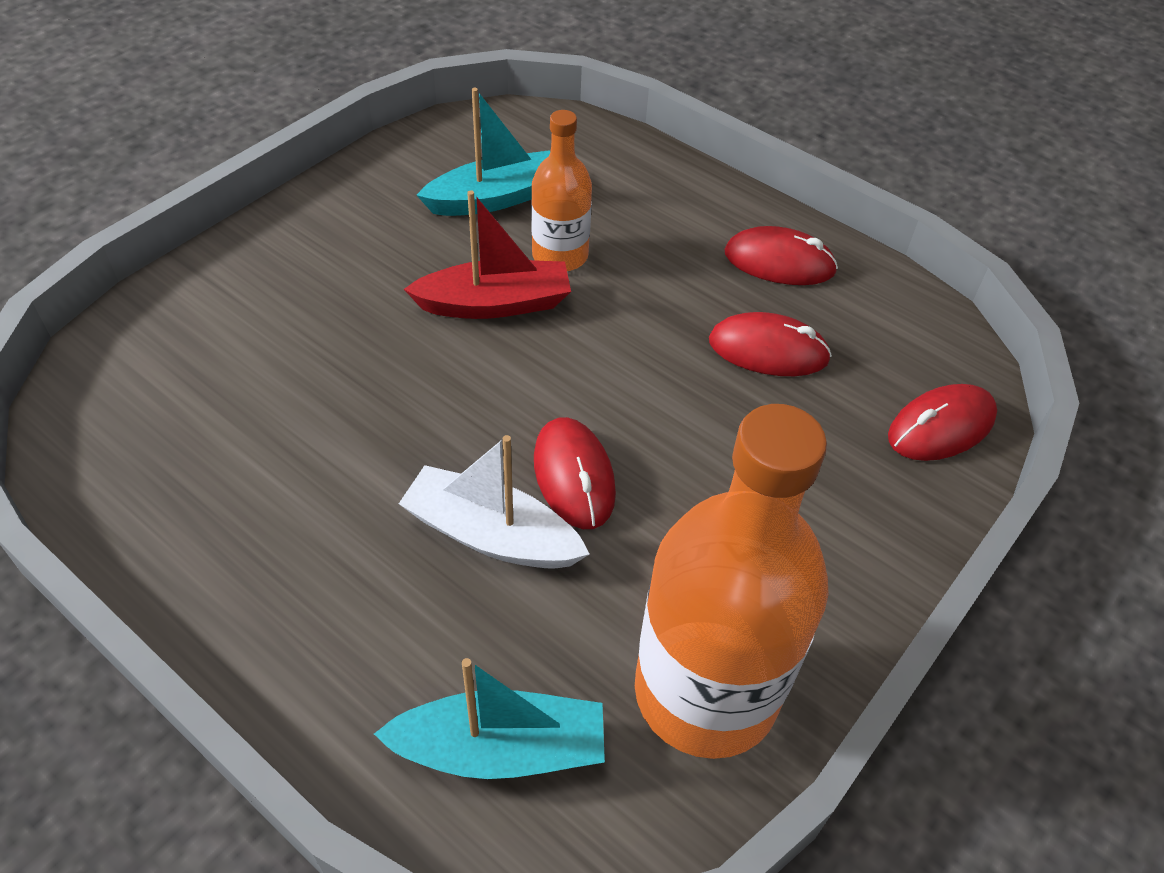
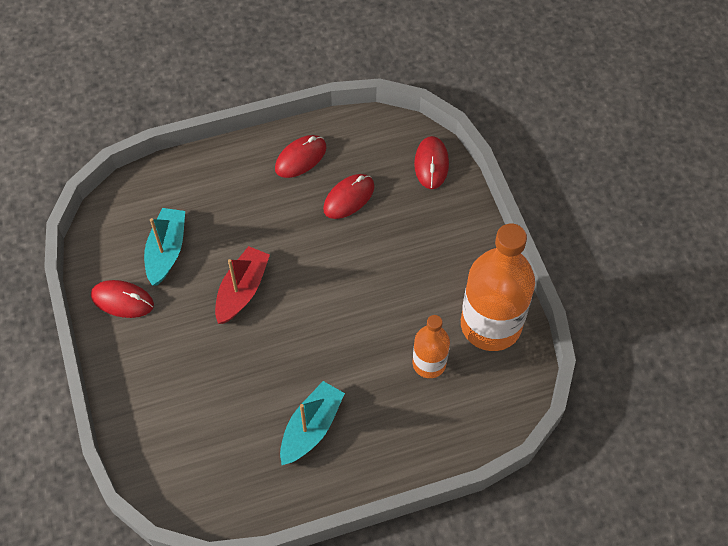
camera: 55 degrees left, 10 degrees up
(491, 535) = (374, 360): white boat -> none
(501, 748) = (470, 406): turquoise boat -> turquoise boat (311, 428)
(560, 255) = (230, 245): orange bottle -> orange bottle (429, 363)
(574, 476) = (365, 313): red mouse -> red mouse (122, 300)

